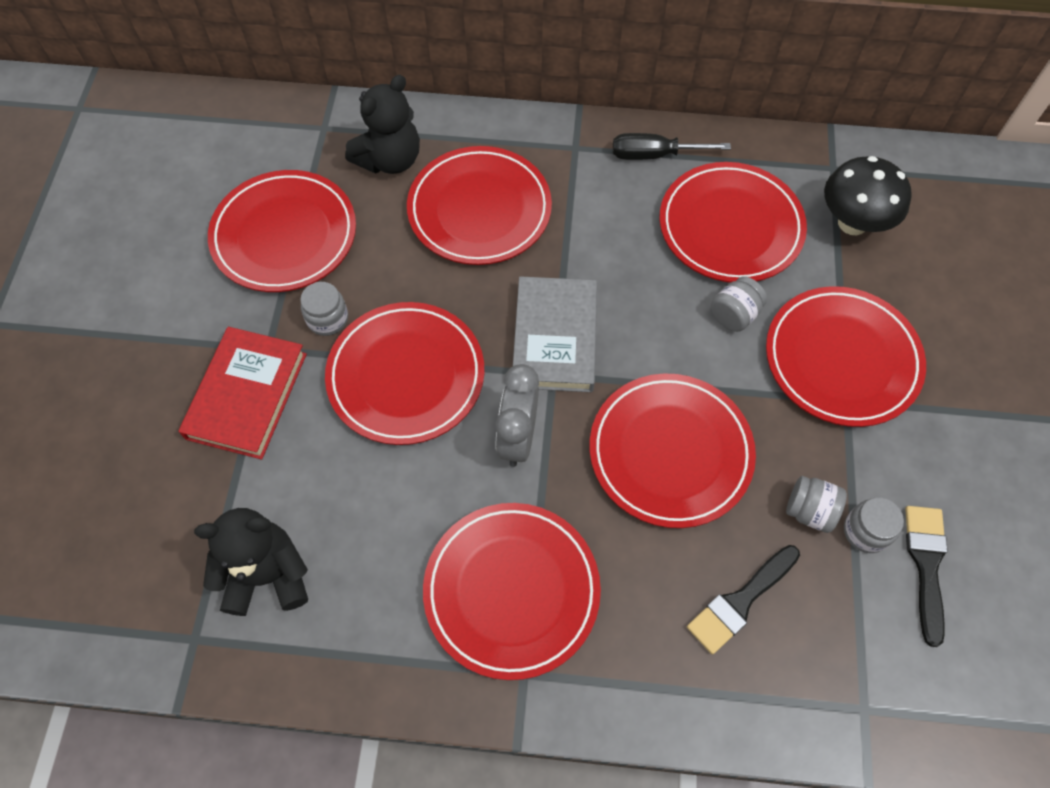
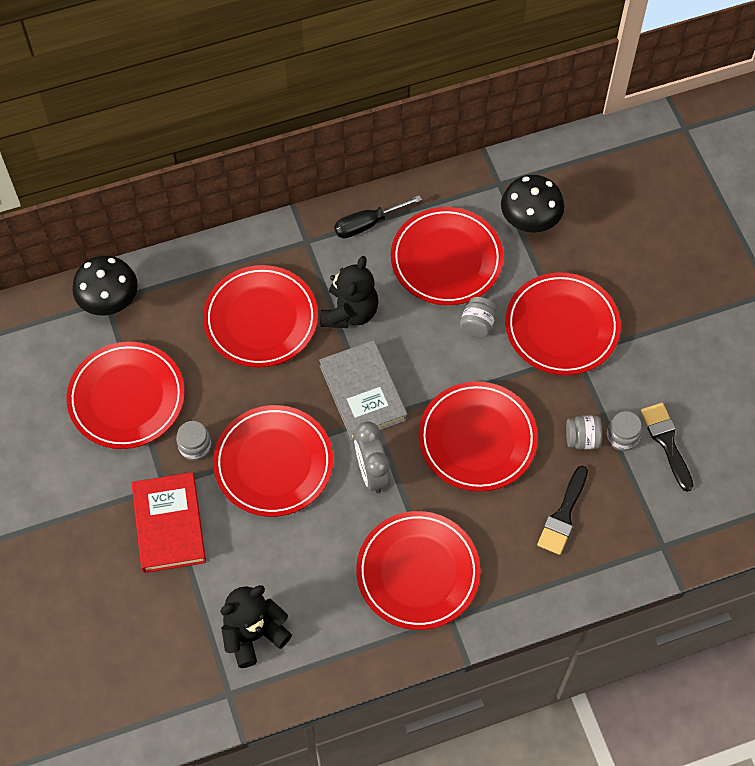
camera: 25 degrees left, 0 degrees up
(326, 130) = (110, 302): none -> black mushroom
(390, 160) = (172, 306): black teddy bear -> black teddy bear (350, 312)

